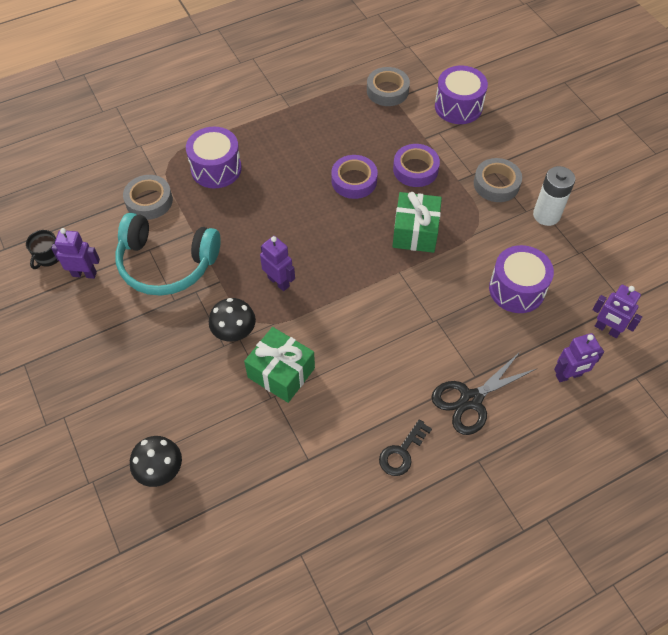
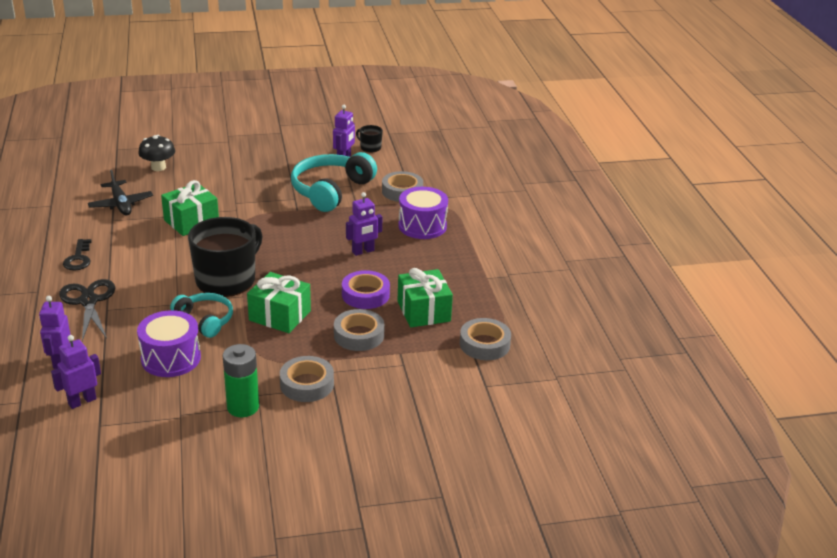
camera: 105 degrees right, 25 degrees down
(234, 332) = (244, 208): black mushroom -> none
(269, 468) = (121, 204): none -> black plane
(279, 282) = (276, 235): purple robot -> purple robot (363, 251)
(360, 136) = (423, 311): none -> green gift
(378, 294) = (227, 280): none -> black mug
(402, 452) = (78, 258): black key -> black key turned 150 degrees counterclockwise
(415, 169) = (359, 335): purple tape -> grey tape
(450, 286) = (205, 320): none -> turquoise headphones
(458, 106) = (437, 389): purple drum -> none
(546, 215) = (243, 407): white battery -> green battery

